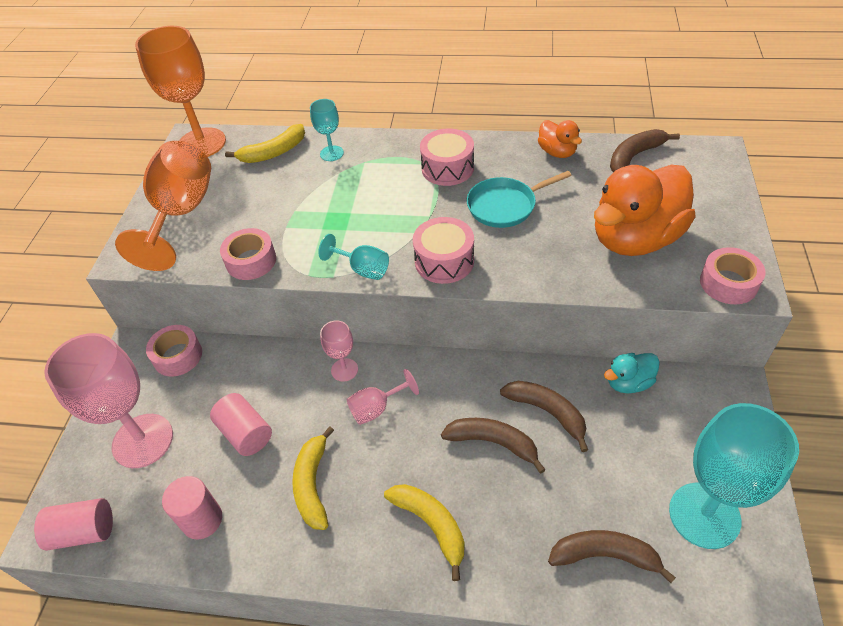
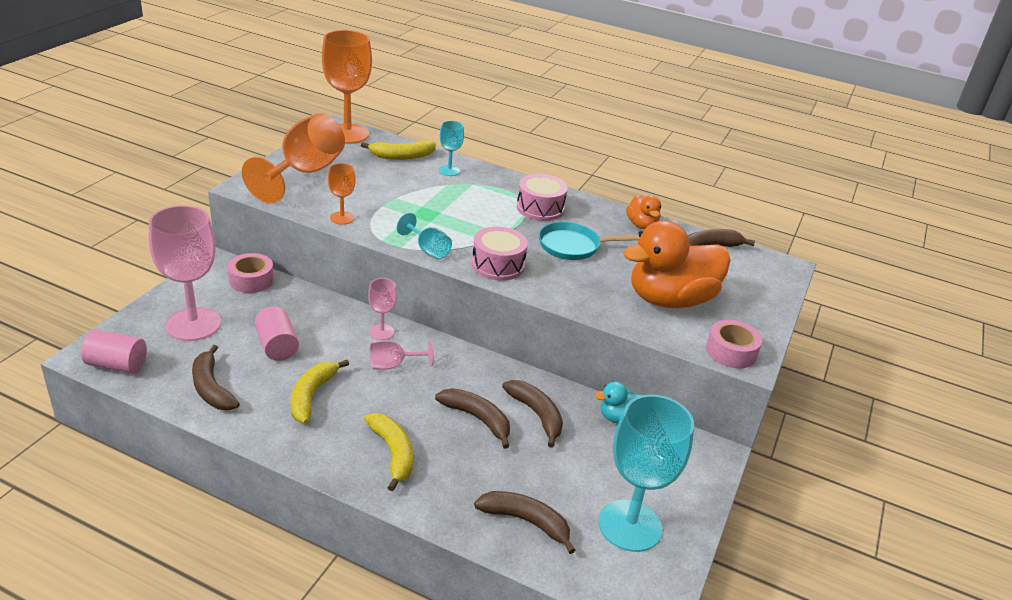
camera: 10 degrees right, 15 degrees down
(202, 520) = (211, 388): pink cylinder -> brown banana
(251, 261) = (342, 218): pink tape -> orange goblet

